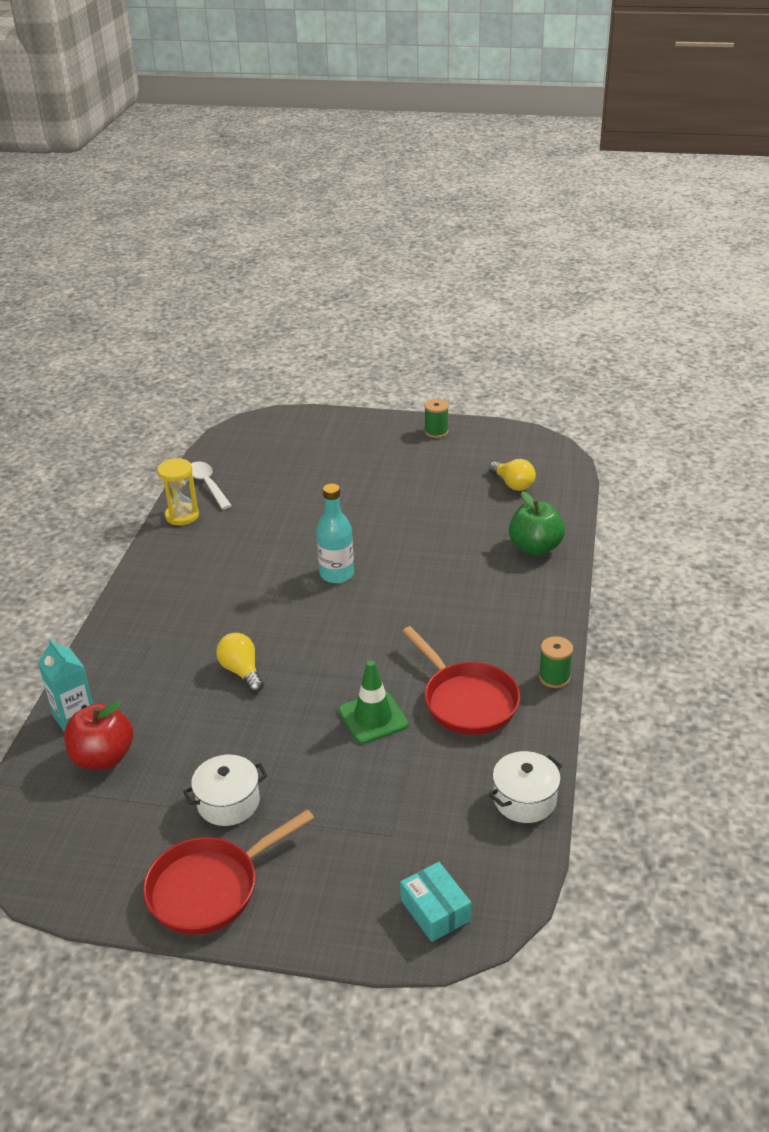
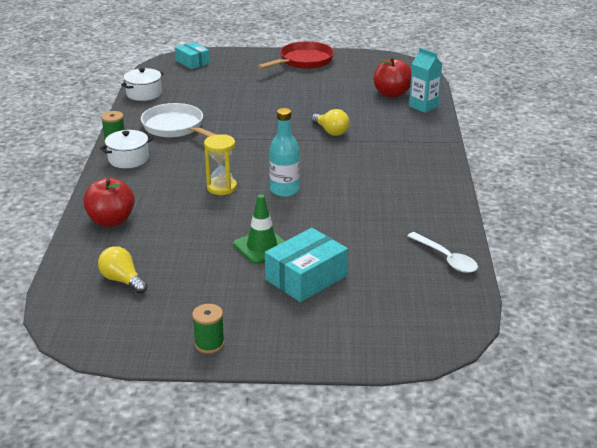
camera: 170 degrees right, 5 degrees down
(182, 516) = (449, 227): yellow hourglass -> yellow hourglass (222, 187)
(228, 802) = (309, 84): white pot -> white pot (128, 159)
(344, 476) = (306, 278): none -> turquoise box
(373, 718) = (236, 117): green traffic cone -> green traffic cone (262, 247)
(466, 700) = (176, 127): red pan -> white pan
(535, 547) = (111, 221): green apple -> red apple

